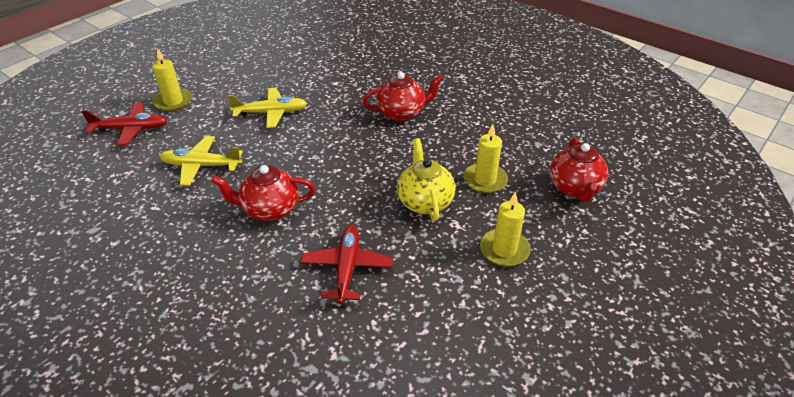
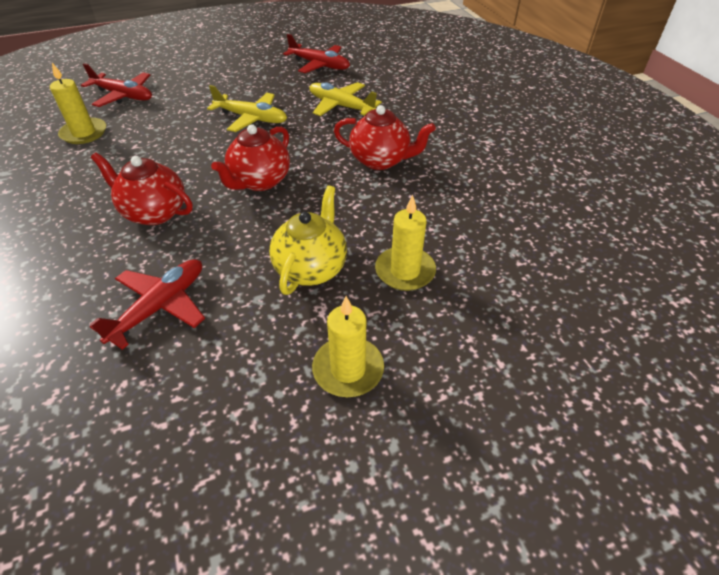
camera: 30 degrees right, 5 degrees up
(173, 102) = (181, 82): yellow candle -> yellow candle (84, 133)
(201, 166) = (142, 147): yellow plane -> yellow plane (340, 106)
(283, 53) = (319, 65): none -> red plane
(574, 188) = (515, 329): red teapot -> red teapot (259, 181)

